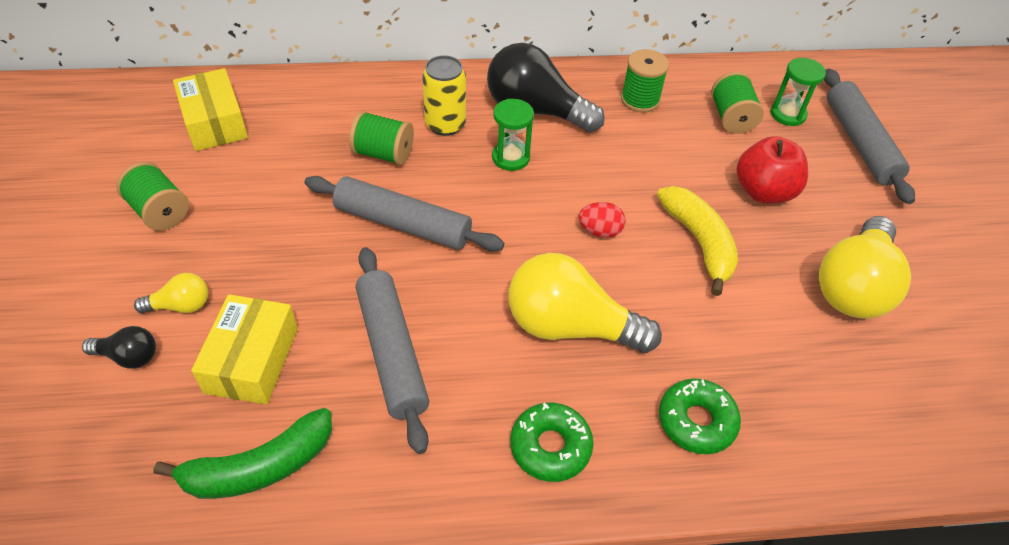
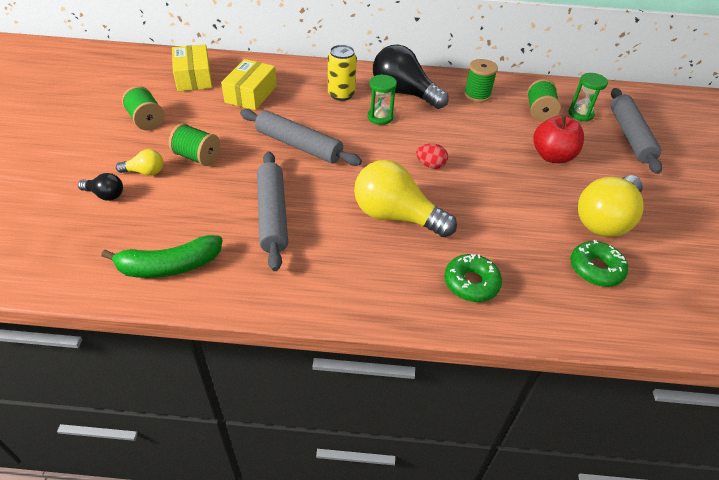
camera: 10 degrees right, 5 degrees down
(252, 360) = (181, 207): yellow box -> yellow box (251, 94)
(383, 154) = (296, 106): green spool -> green spool (197, 157)
(550, 447) = (365, 283): green donut -> green donut (596, 269)
(699, 242) = (498, 180): yellow banana -> none

